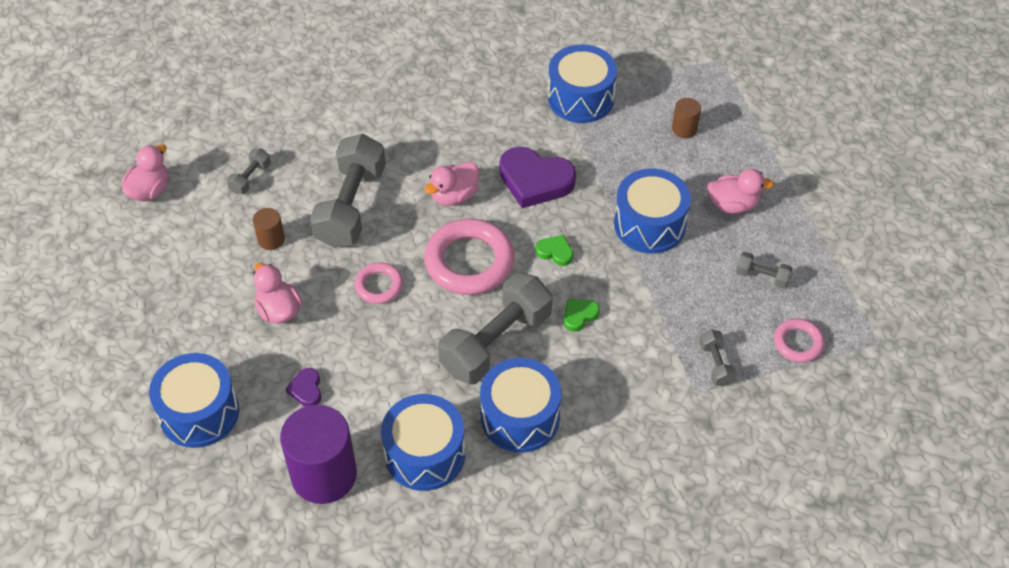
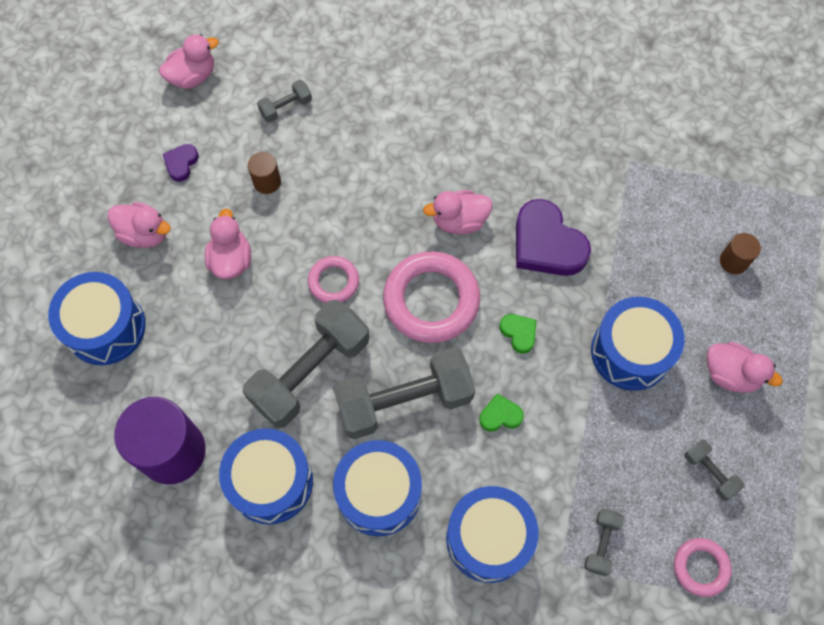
camera: 30 degrees right, 15 degrees up
(187, 326) = (145, 233): none -> pink duck
(306, 389) = (207, 355): purple heart -> purple heart (181, 163)
(351, 206) = (357, 183): grey dumbbell -> grey dumbbell (310, 372)
(581, 98) = (648, 173): blue drum -> blue drum (489, 538)

